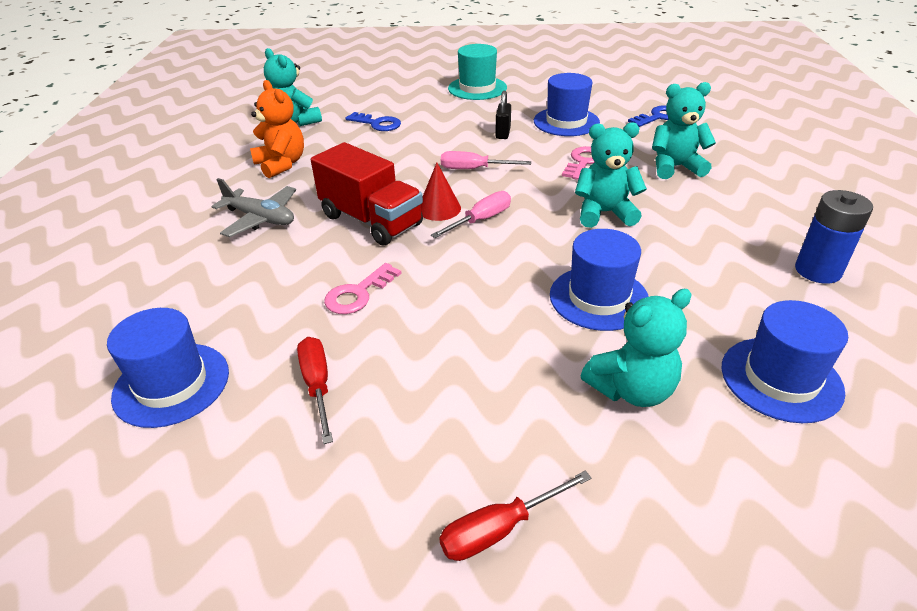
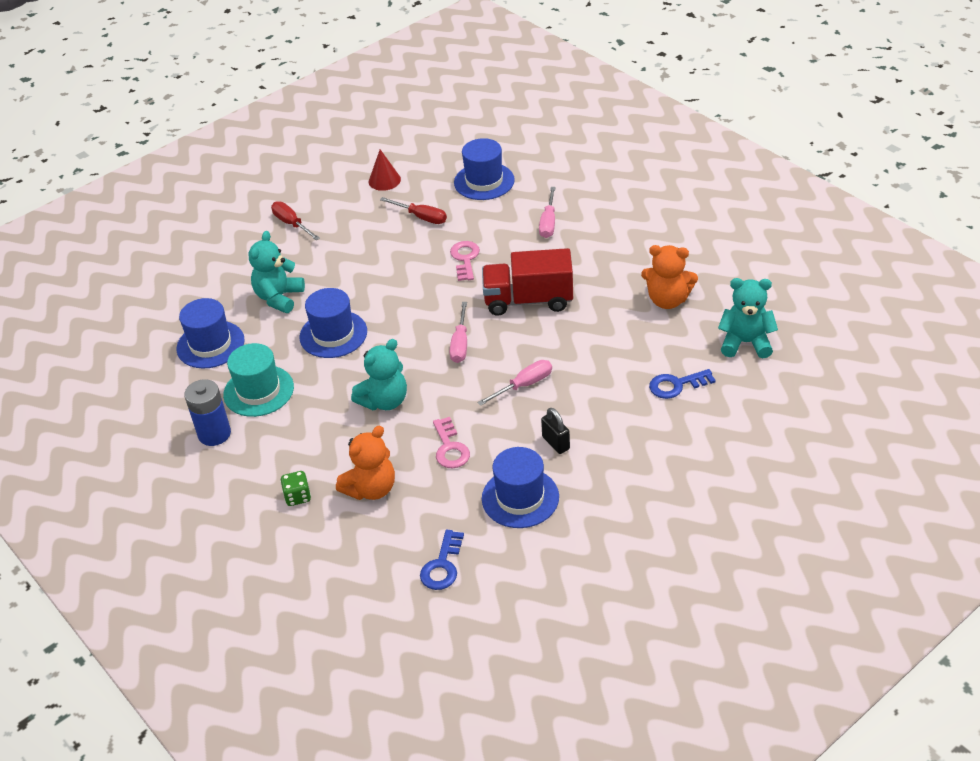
camera: 140 degrees right, 5 degrees up
(224, 278) = (548, 223): none -> pink screwdriver
(260, 218) = (597, 259): grey plane -> none
(439, 208) = (499, 335): red cone -> red cone (384, 180)
(477, 88) = (672, 500): turquoise hat -> turquoise hat (258, 391)
(500, 529) = (291, 224): red screwdriver -> red screwdriver turned 60 degrees counterclockwise
(675, 167) = (371, 489): turquoise teddy bear -> orange teddy bear
(747, 188) = (297, 497): none -> green dice

